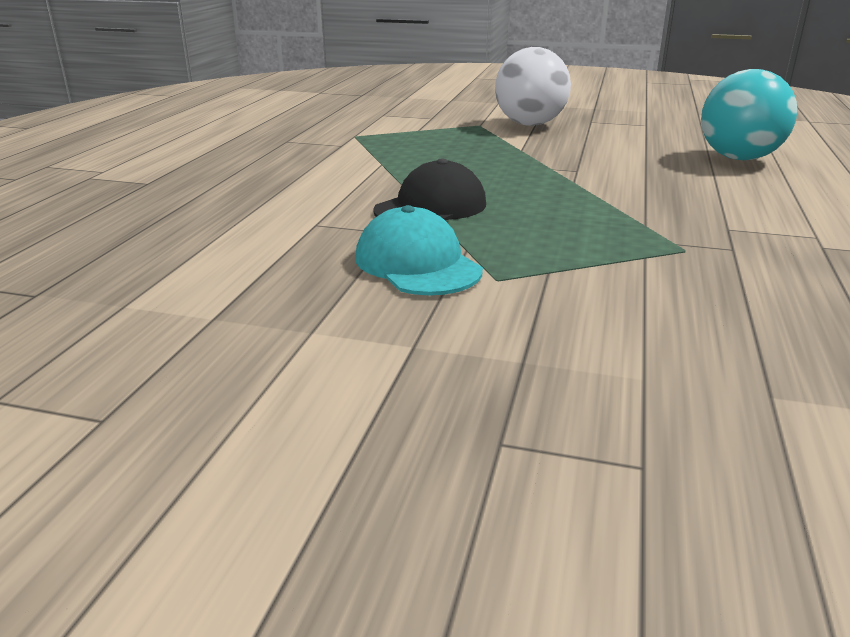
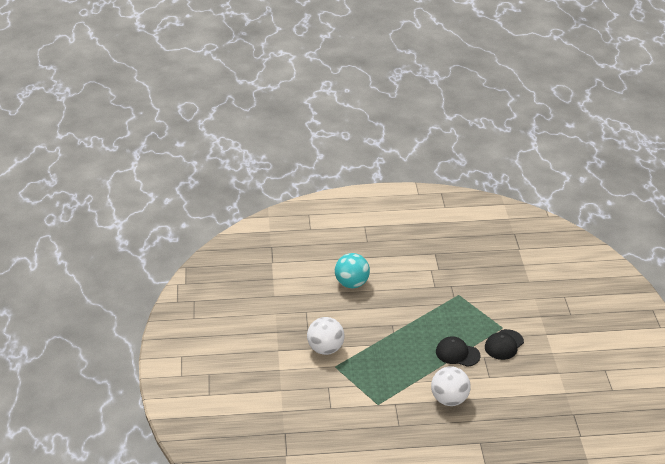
camera: 110 degrees left, 10 degrees up
(296, 178) = (449, 399): none -> white ball
(417, 264) = (504, 345): turquoise cap -> black cap

